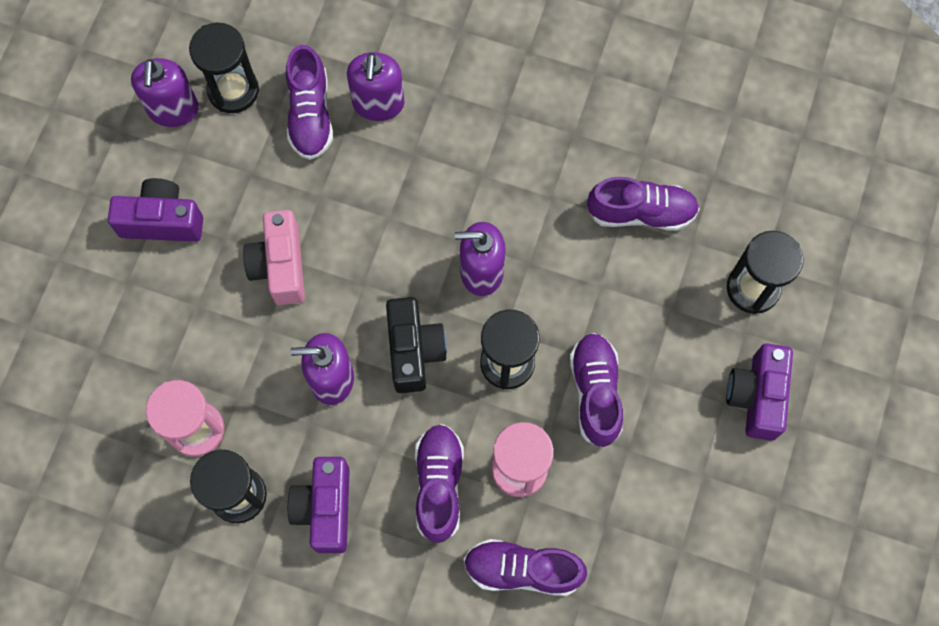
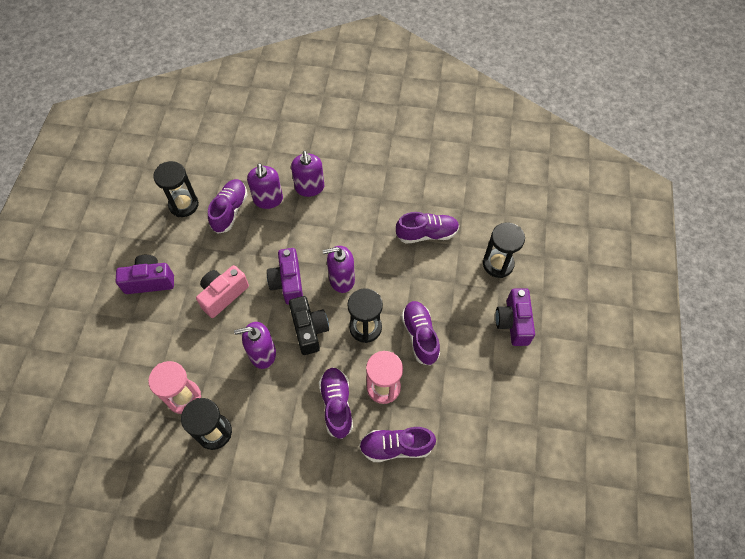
camera: 10 degrees left, 10 degrees down
(173, 109) = (150, 220): purple soap dispenser -> purple soap dispenser (309, 187)
(280, 266) = (223, 295): pink camera -> pink camera turned 60 degrees clockwise
(310, 114) = (230, 211): purple shoe -> purple shoe turned 150 degrees counterclockwise
(325, 508) = (269, 431): purple camera -> purple camera (288, 283)

